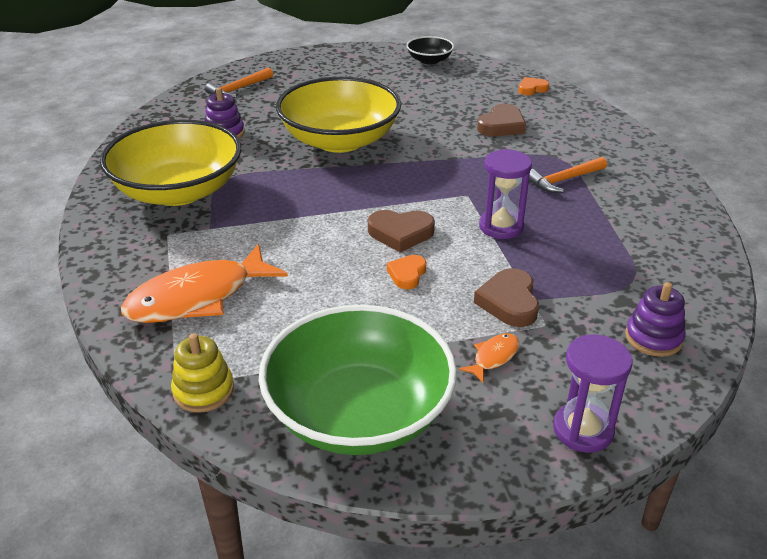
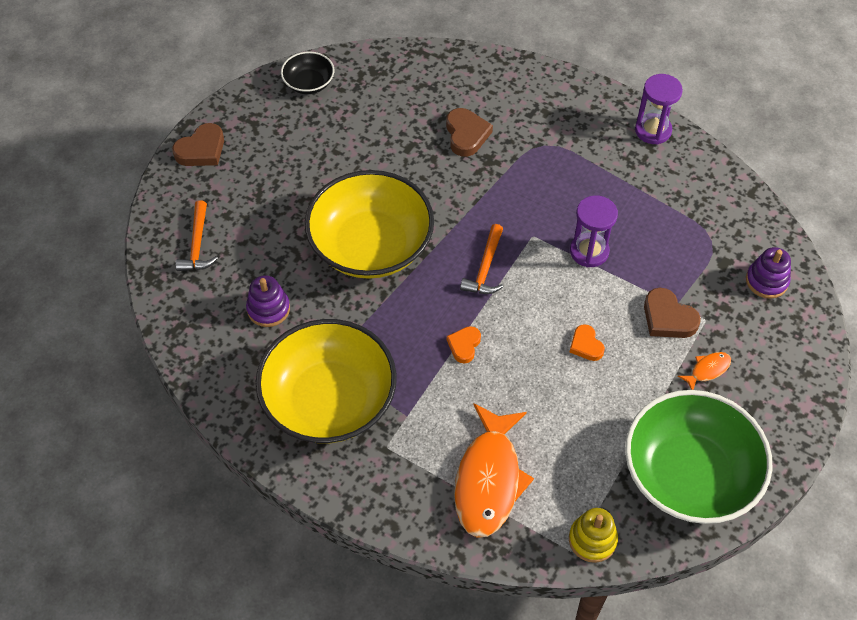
camera: 45 degrees left, 20 degrees up
(400, 233) = (537, 311): brown heart -> brown heart (201, 150)
(493, 357) = (707, 370): orange fish -> orange fish turned 60 degrees clockwise
(532, 89) = (435, 68): orange heart -> orange heart (464, 345)
(564, 180) = (575, 168): orange hammer -> orange hammer (485, 268)
(583, 430) = (800, 382): purple hourglass -> purple hourglass (653, 130)

